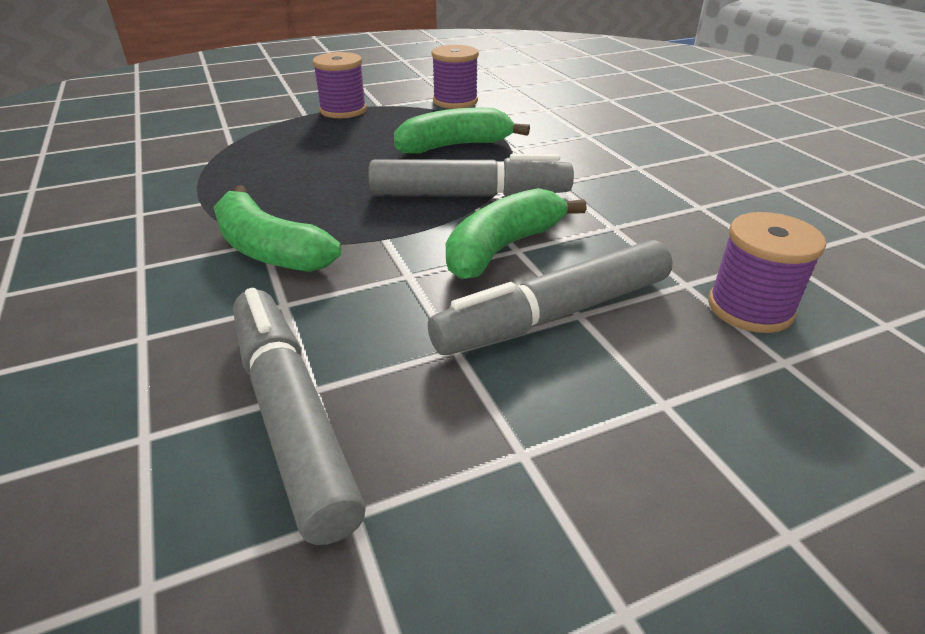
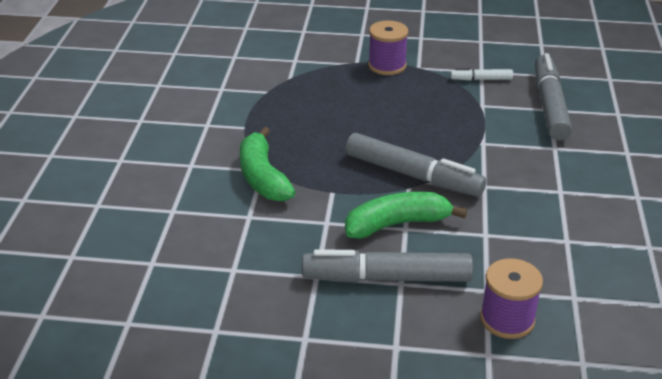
camera: 30 degrees right, 0 degrees up
(291, 415) = (217, 278): grey marker -> grey marker (549, 105)
(454, 146) = (440, 128): green banana -> none
(455, 101) = (481, 79): purple spool -> white marker

